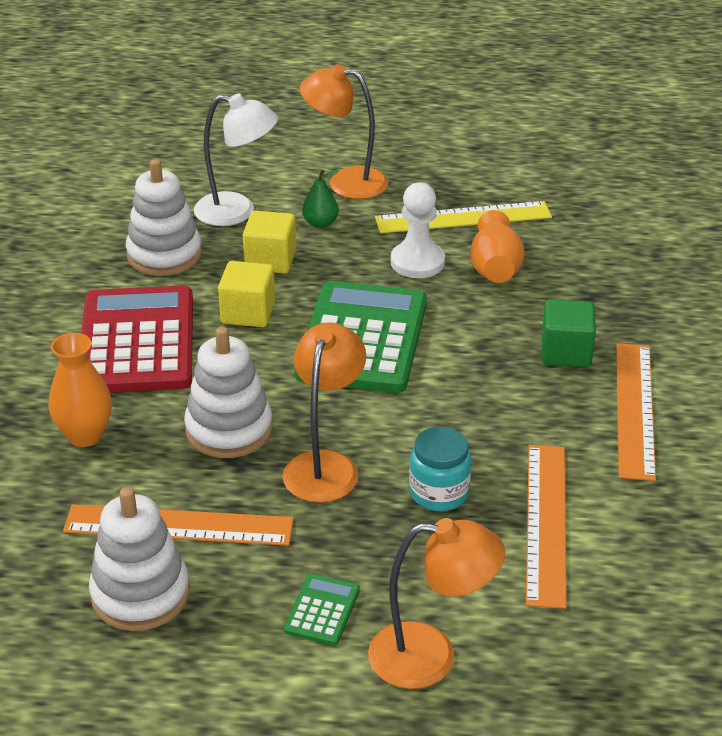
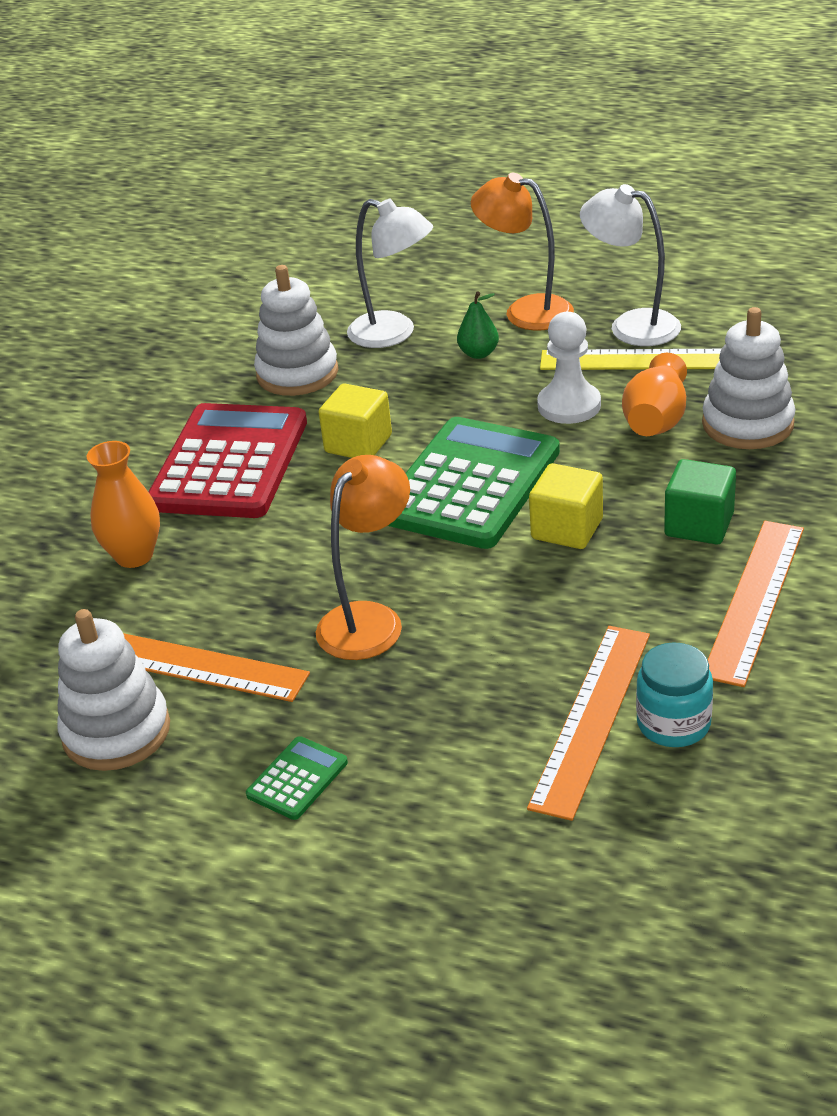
camera: 20 degrees right, 0 degrees up
(229, 430) = (284, 568): white stacking toy -> white stacking toy (747, 424)
(270, 260) = (407, 389): yellow cube -> yellow cube (567, 529)
(431, 656) = (394, 850): orange lamp -> none
(439, 493) = (482, 667): turquoise jar -> turquoise jar (673, 724)
(441, 188) = (631, 325): none -> white lamp

